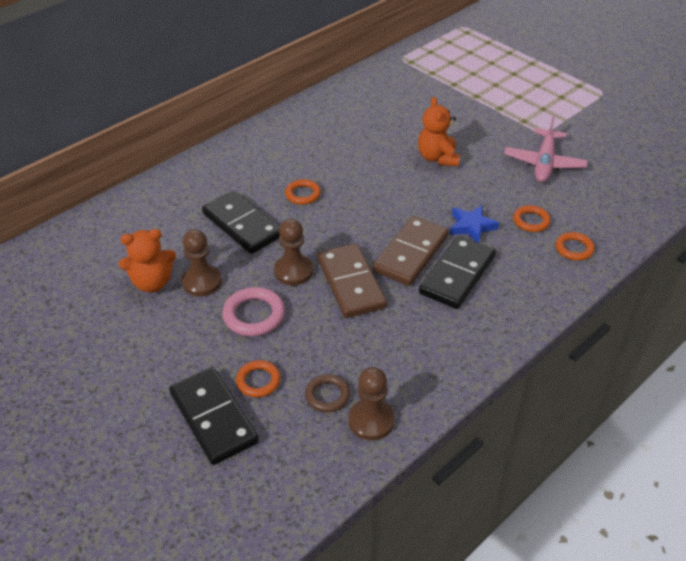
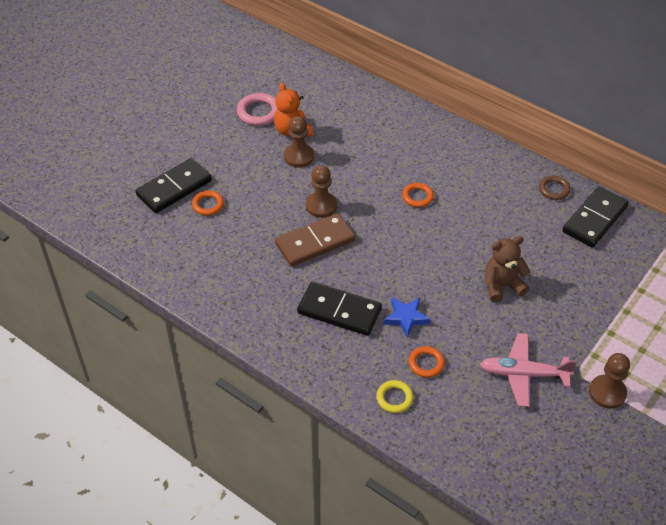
camera: 80 degrees right, 5 degrees up
(242, 225) = (368, 166): black domino -> black domino (595, 219)
(254, 315) = (270, 191): pink ring -> pink ring (259, 112)
(327, 395) = (199, 243): brown ring -> brown ring (554, 189)
(371, 421) = (179, 270): brown pawn -> brown pawn (607, 393)
(410, 253) = (359, 277): brown domino -> none
(437, 158) = (502, 286): orange teddy bear -> brown teddy bear
(574, 249) = (394, 398): orange ring -> yellow ring

